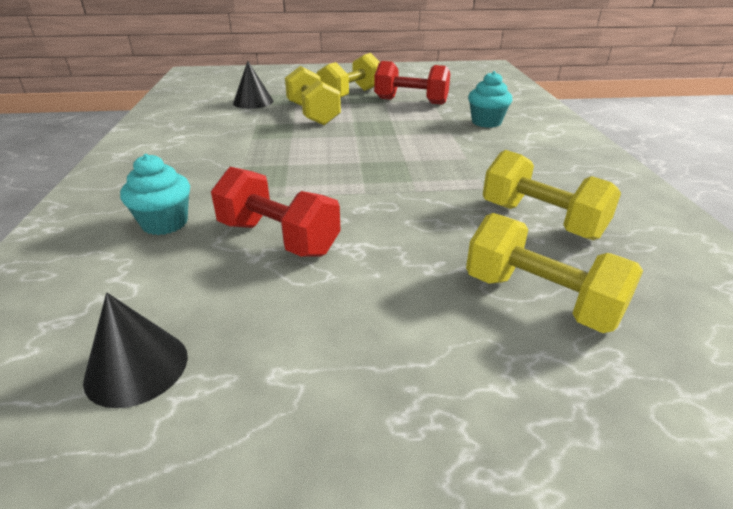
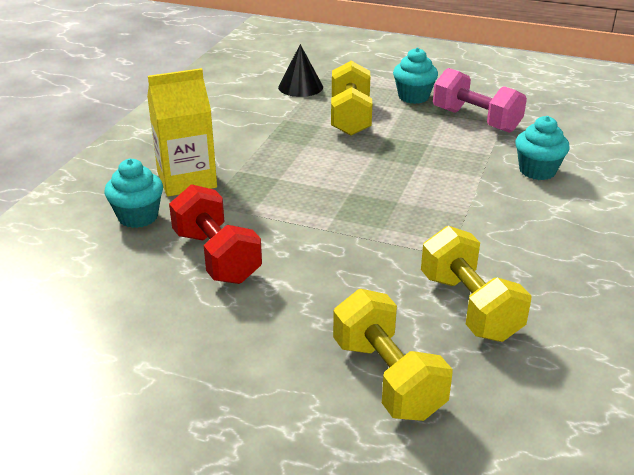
camera: 25 degrees right, 0 degrees up
(137, 367) = (59, 331): black cone -> none
(197, 182) = (187, 180): none -> yellow carton
(351, 95) = (413, 97): yellow dumbbell -> turquoise cupcake
(411, 101) = (476, 120): red dumbbell -> pink dumbbell

